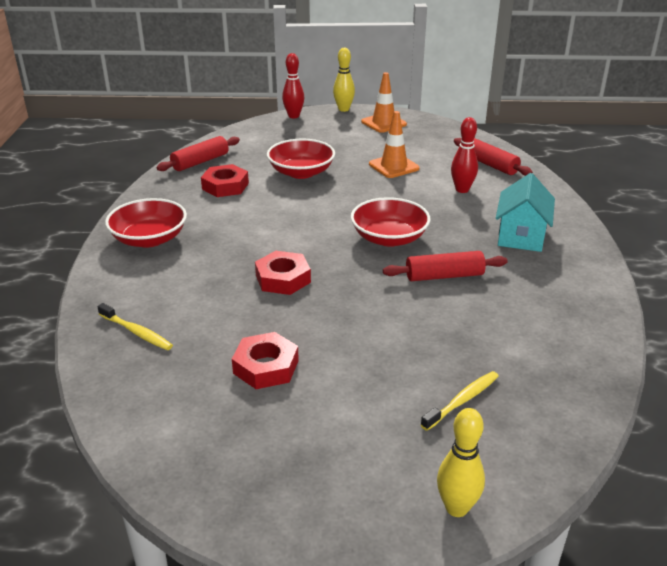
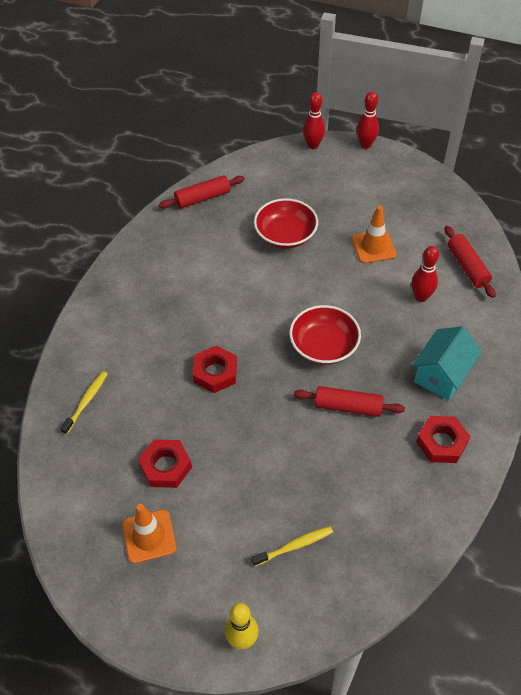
camera: 20 degrees right, 20 degrees up
(136, 332) = (86, 402): yellow toothbrush -> yellow toothbrush turned 120 degrees counterclockwise
(149, 239) = (128, 294): red bowl -> none
(225, 186) = (212, 239): red nut -> red nut (441, 442)
(343, 109) = (365, 145): yellow bowling pin -> red bowling pin
(383, 123) = (395, 176): orange traffic cone -> orange traffic cone (149, 536)

